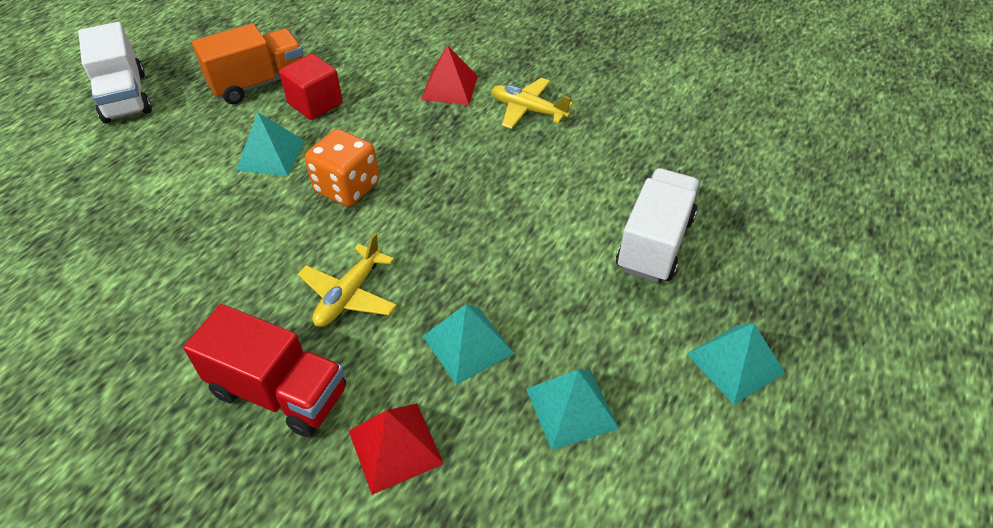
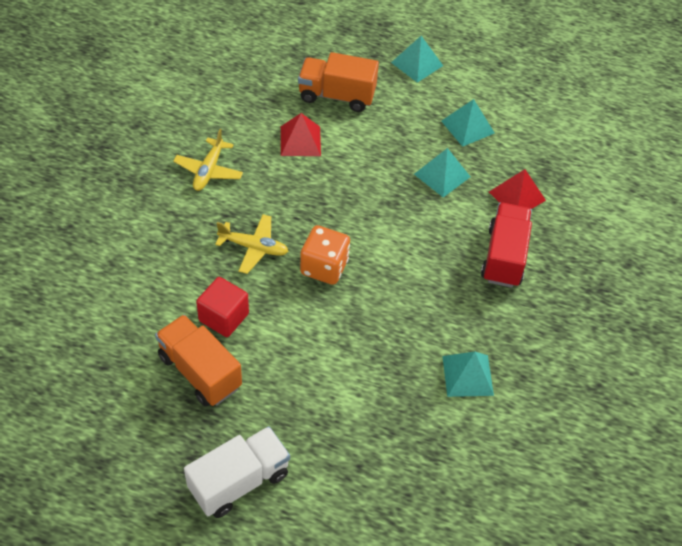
camera: 105 degrees left, 5 degrees up
(271, 155) = (298, 329): turquoise pyramid -> turquoise pyramid (468, 375)
(349, 295) = (424, 241): yellow plane -> yellow plane (253, 247)
(449, 87) = (185, 225): red pyramid -> red pyramid (300, 141)
(654, 243) = (336, 96): white truck -> orange truck

